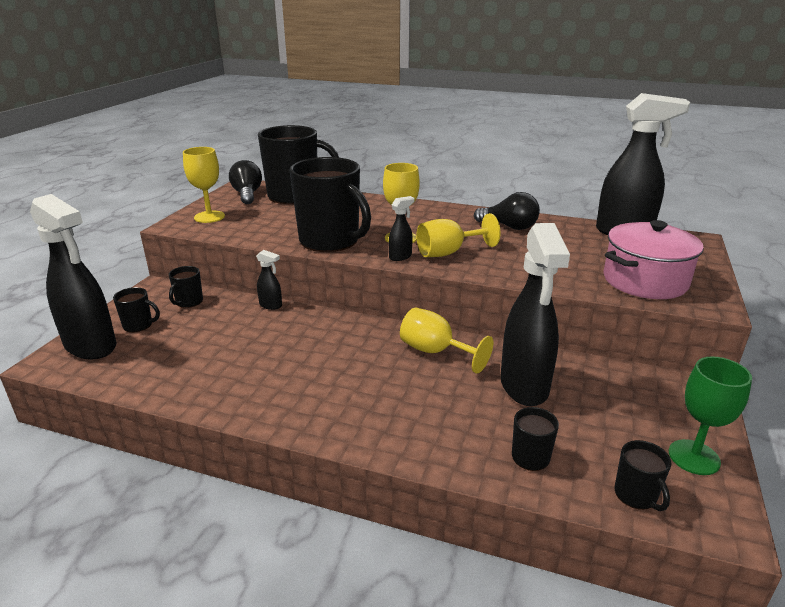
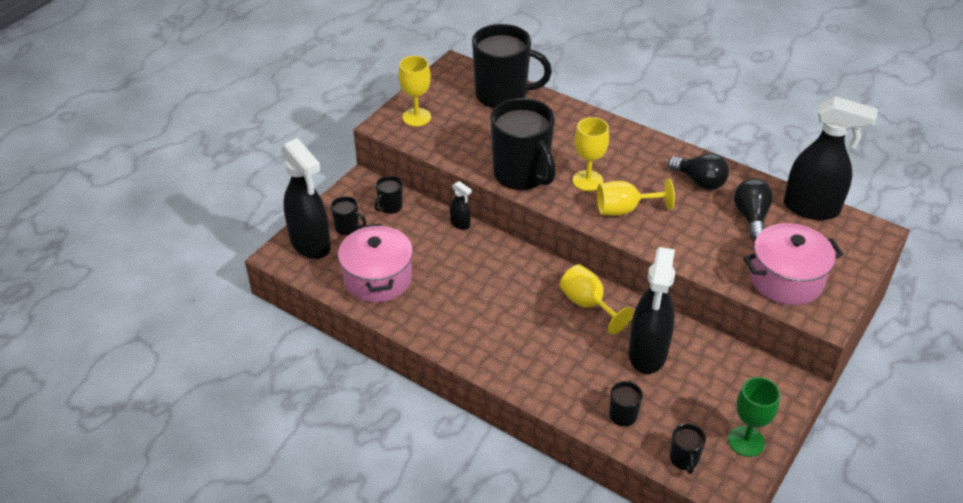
camera: 15 degrees right, 15 degrees up
(178, 366) = (378, 278): none -> pink pot
(247, 194) = (456, 84): black light bulb -> black light bulb (751, 217)
(400, 256) = (579, 207): black spray bottle -> none

